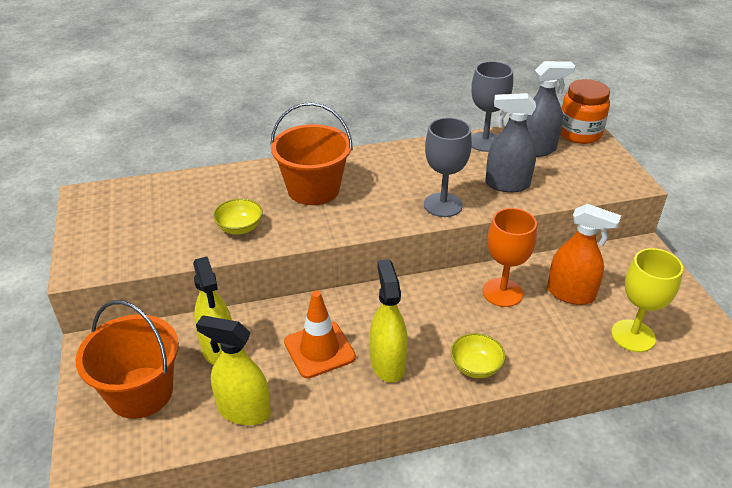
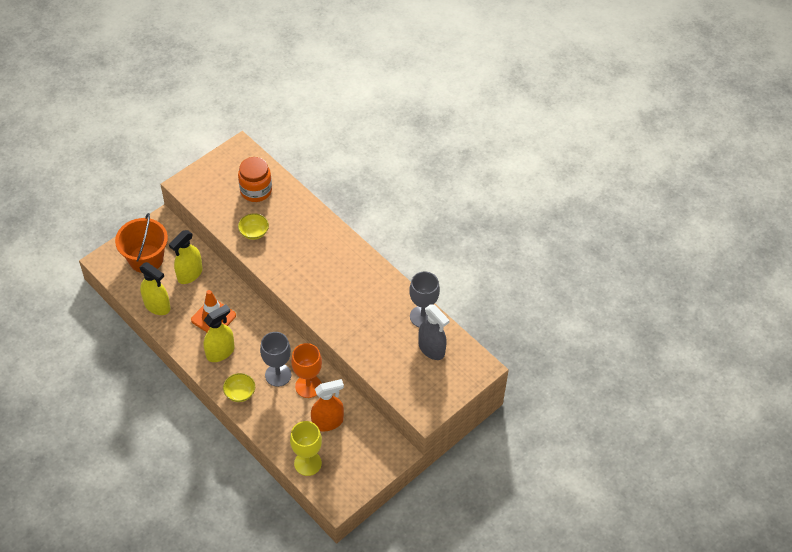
camera: 60 degrees right, 15 degrees up
(243, 411) = (157, 306): yellow spray bottle -> yellow spray bottle turned 135 degrees clockwise
(313, 189) = (310, 248): orange bucket -> none
(443, 205) = (334, 319): grey goblet -> grey goblet (278, 375)
(507, 184) = (378, 345): grey spray bottle -> none
(570, 294) = (328, 422): orange spray bottle -> orange spray bottle turned 105 degrees counterclockwise
(579, 133) = (471, 369): orange jar -> orange jar (256, 190)

